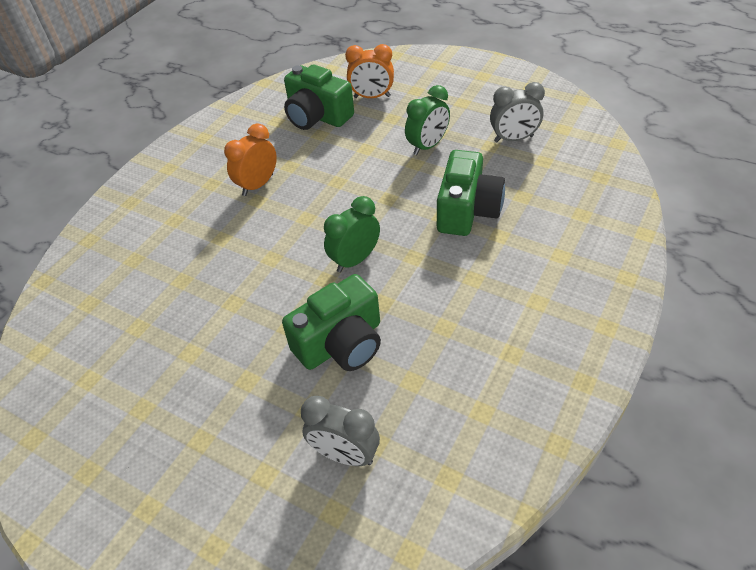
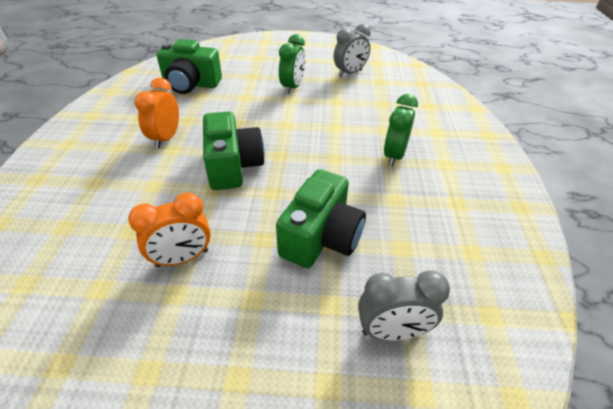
camera: 30 degrees left, 5 degrees down
(355, 260) = (289, 172): green clock -> green clock (394, 156)
(372, 97) = (228, 66): orange clock -> orange clock (182, 258)
(467, 210) = (351, 119): green camera -> green camera (233, 166)

